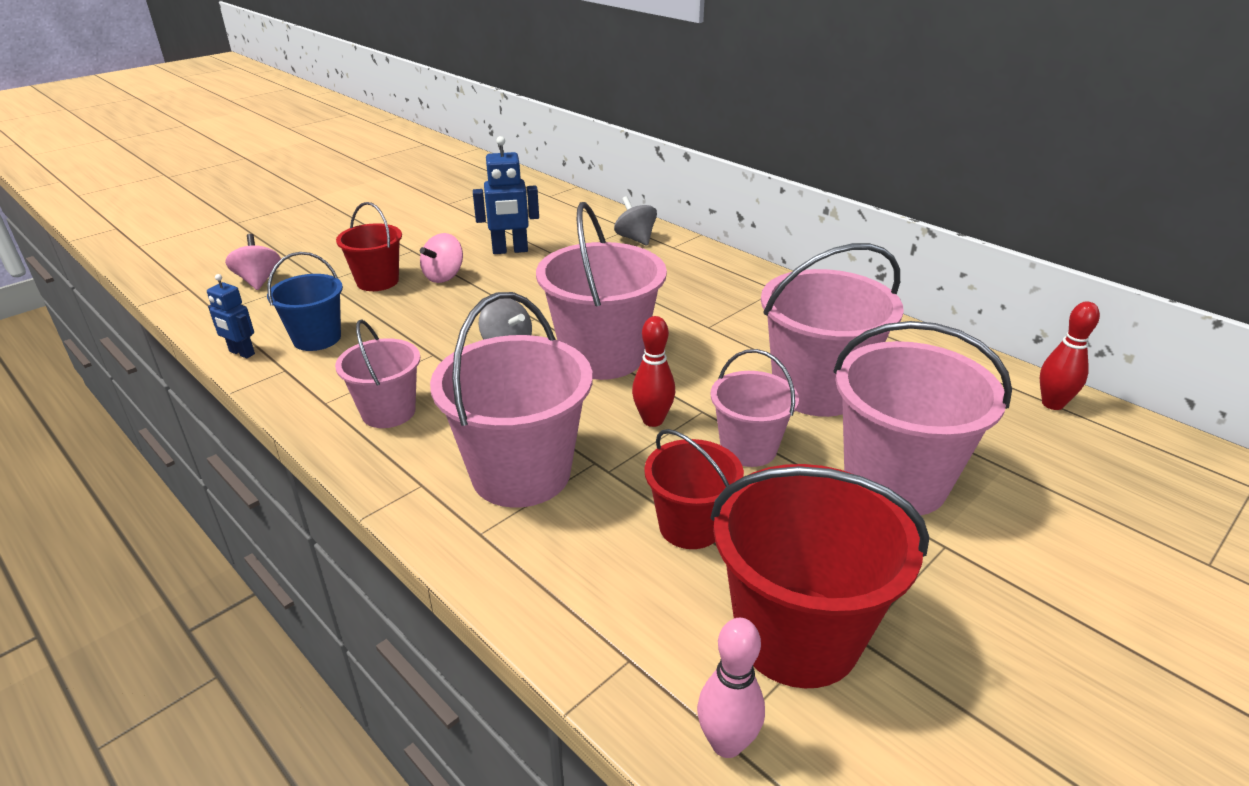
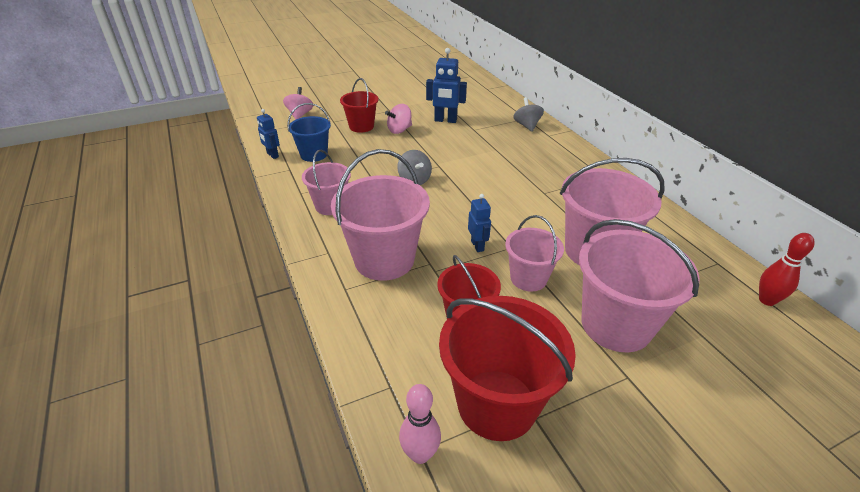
camera: 20 degrees right, 5 degrees up
(602, 357) = (467, 198): pink bucket -> none
(653, 420) = (477, 246): red bowling pin -> blue robot

